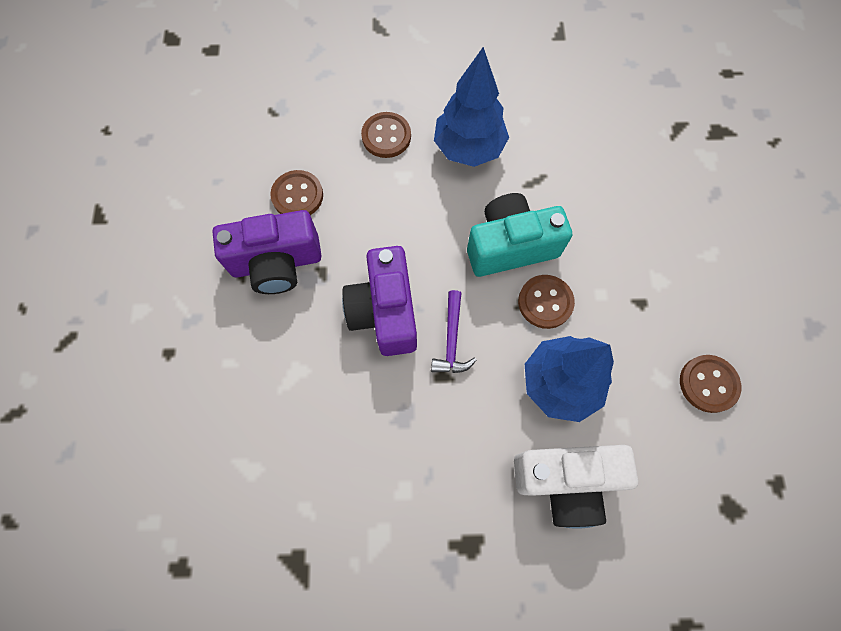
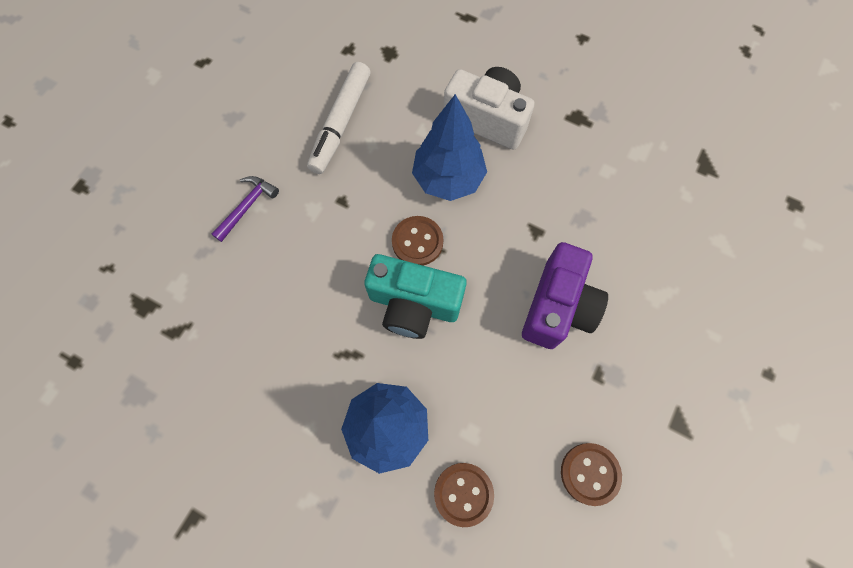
camera: 150 degrees left, 0 degrees up
(277, 263) = (639, 408): purple camera -> none
(452, 340) = (513, 253): purple hammer -> purple hammer (247, 206)
(708, 384) = (341, 123): brown button -> white marker

